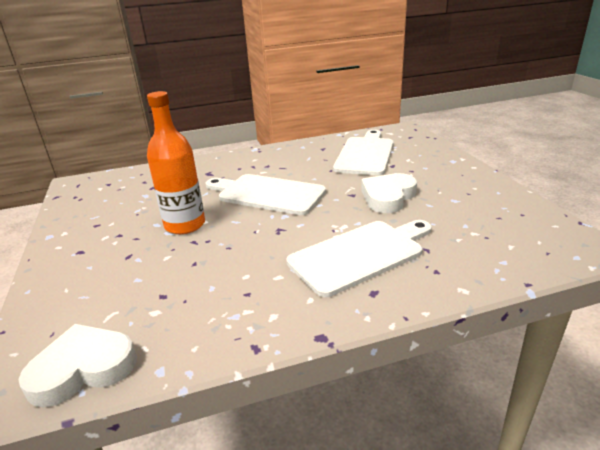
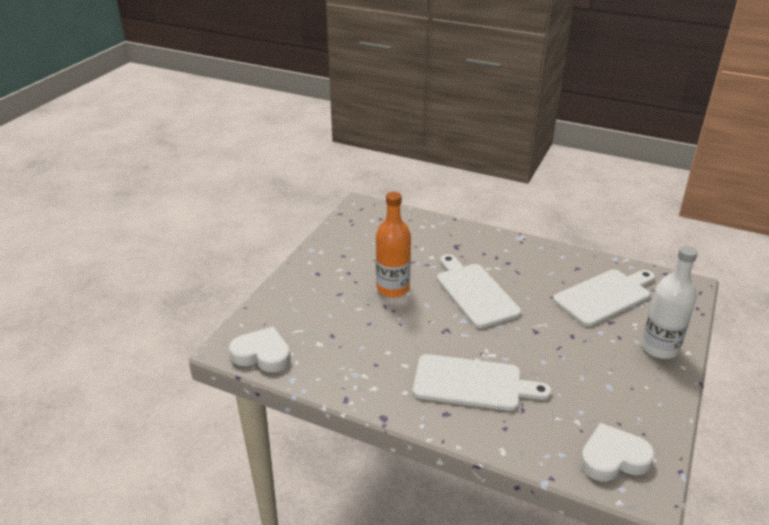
camera: 40 degrees right, 5 degrees up
(388, 197) = (559, 350): white heart -> white heart (613, 458)
(444, 164) = (659, 348): none -> white bottle

